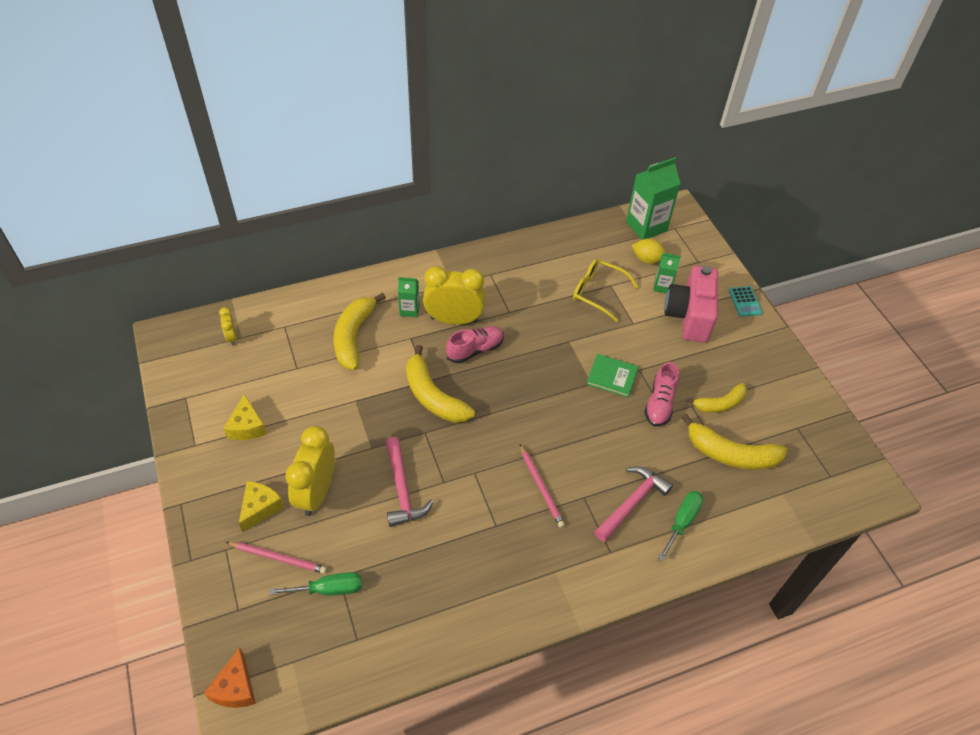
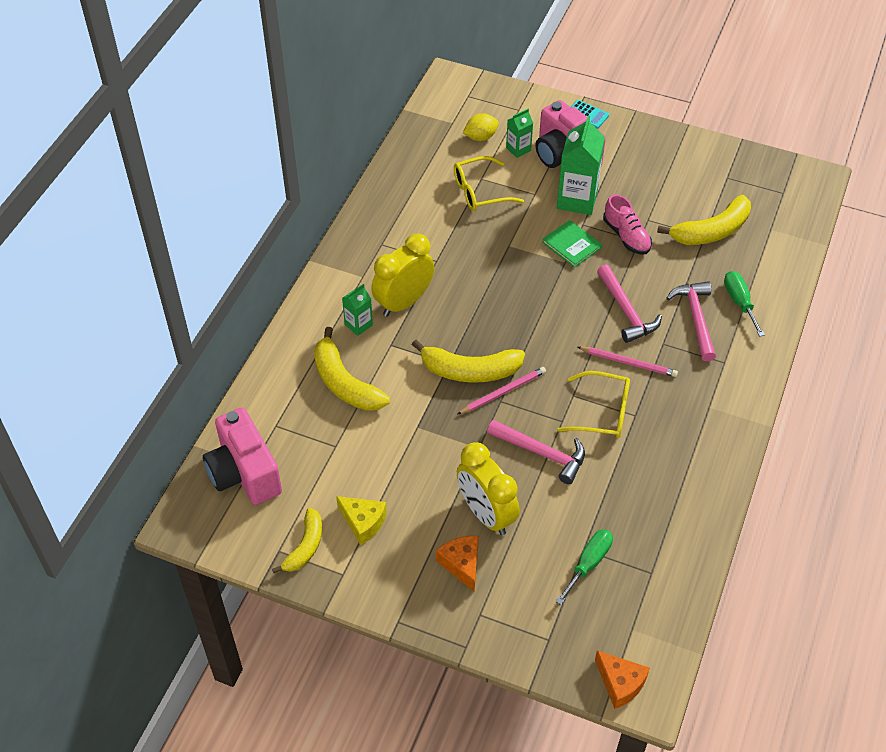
camera: 45 degrees left, 0 degrees up
(232, 337) = (244, 473): yellow clock -> pink camera
(260, 508) = (462, 564): yellow cheese -> orange cheese
(278, 558) = (525, 581): pink pencil -> pink pencil (503, 392)
(475, 350) = (451, 310): pink shoe -> none
(477, 502) = (602, 412): none -> yellow glasses
(588, 452) = (626, 311): none -> pink hammer
(612, 376) = (572, 245): green book -> green book turned 75 degrees clockwise
(646, 226) = (446, 111): green carton -> green carton (577, 199)
(720, 404) = (663, 203): yellow banana -> yellow banana (305, 547)

